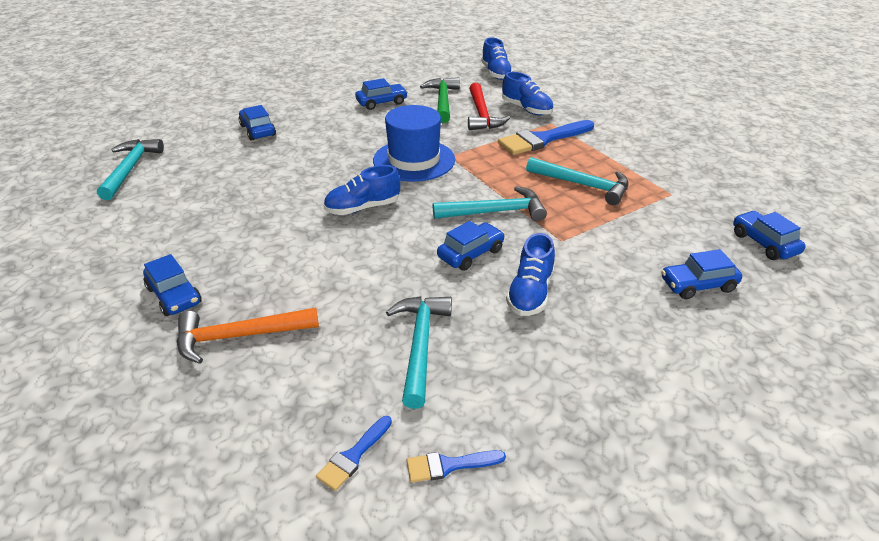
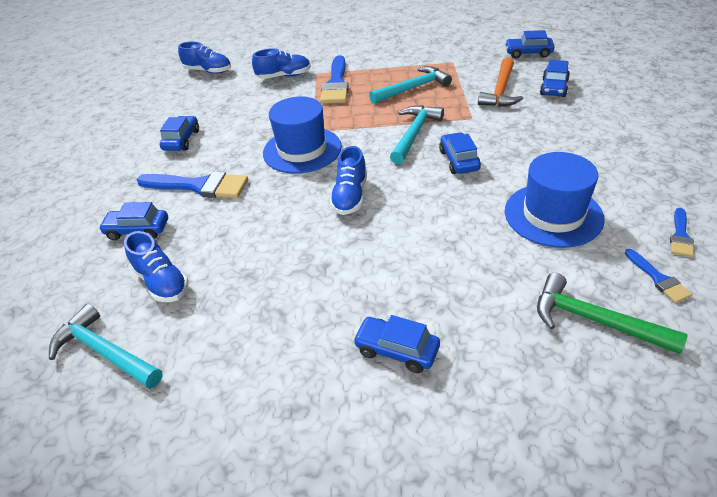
camera: 55 degrees left, 5 degrees up
(174, 295) = (396, 350): blue car -> blue car turned 150 degrees counterclockwise
(239, 336) = (488, 314): orange hammer -> orange hammer (500, 91)
(326, 133) = (199, 186): none -> blue brush
(420, 345) = (553, 215): turquoise hammer -> blue hat
(442, 101) = (221, 109): green hammer -> green hammer (594, 320)
(482, 114) = (267, 97): red hammer -> none
(530, 293) = (523, 149): blue shoe -> blue shoe (162, 282)

